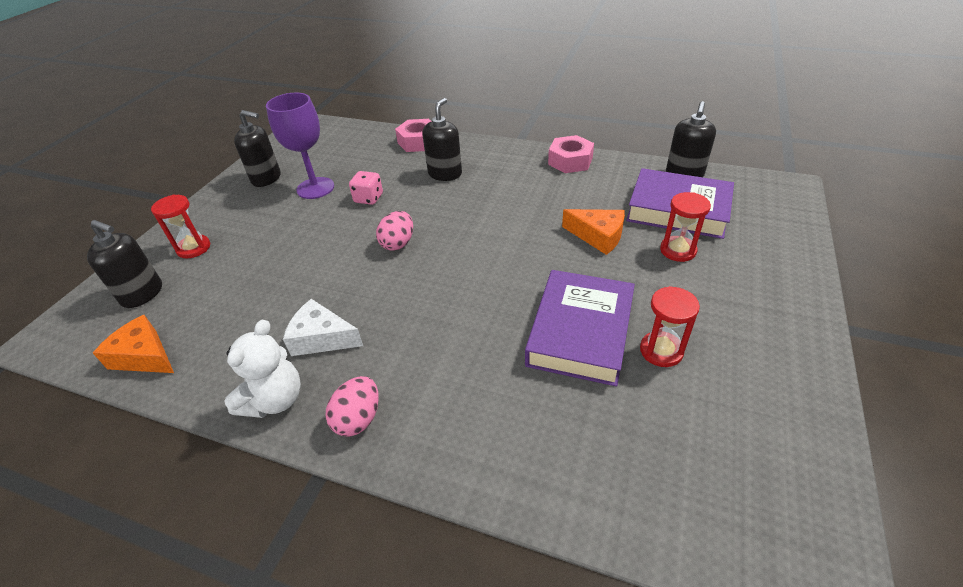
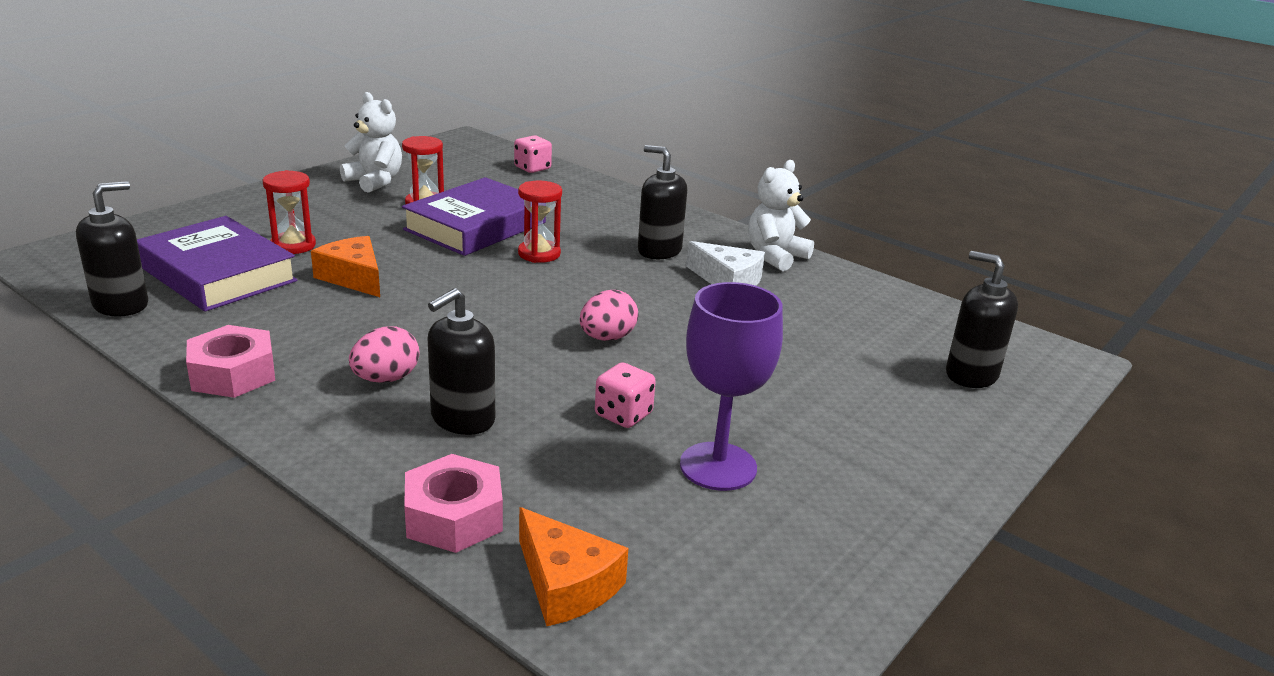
camera: 165 degrees left, 15 degrees down
(144, 356) = (926, 314): orange cheese -> orange cheese (566, 584)
(194, 248) = (925, 417): red hourglass -> red hourglass (539, 254)
(266, 178) = (825, 525): black soap dispenser -> black soap dispenser (659, 251)
(358, 419) = (702, 232): pink egg -> pink egg (386, 379)
(639, 508) = (532, 168): none -> pink dice
(755, 373) = (375, 181): none -> white teddy bear

